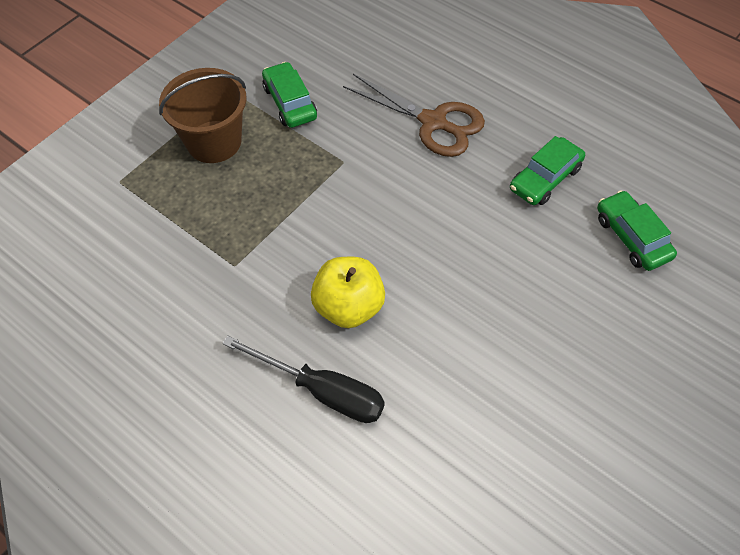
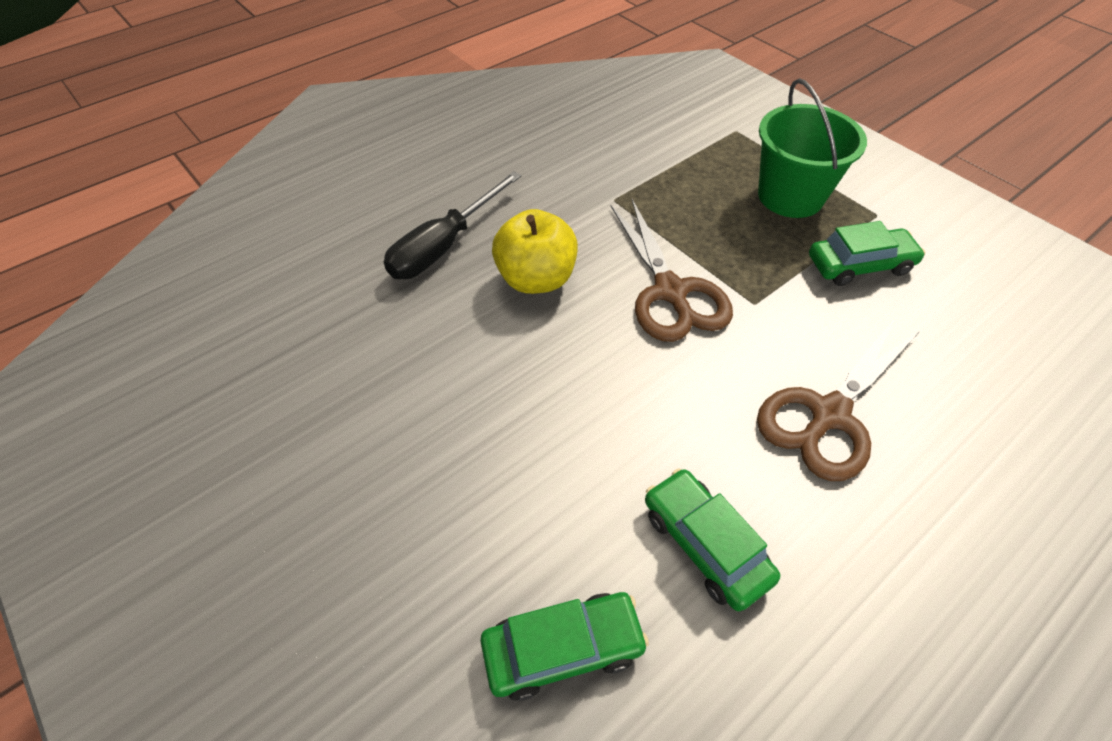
camera: 100 degrees right, 5 degrees down
(214, 142) = (790, 196): brown bucket -> green bucket
(343, 213) = (670, 292): none -> brown scissors

